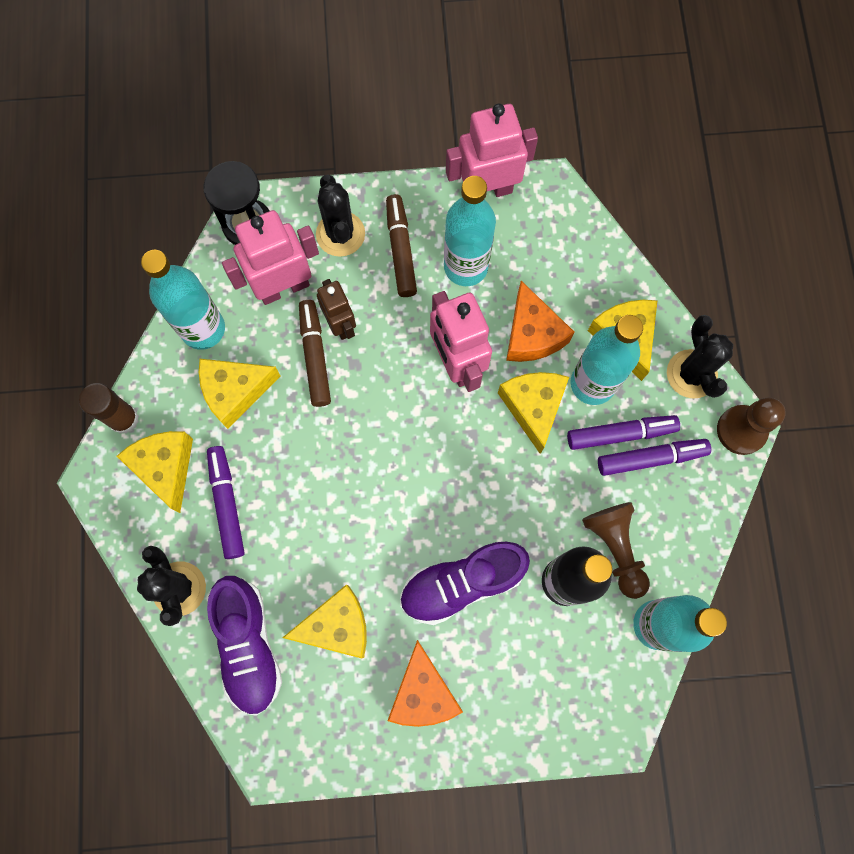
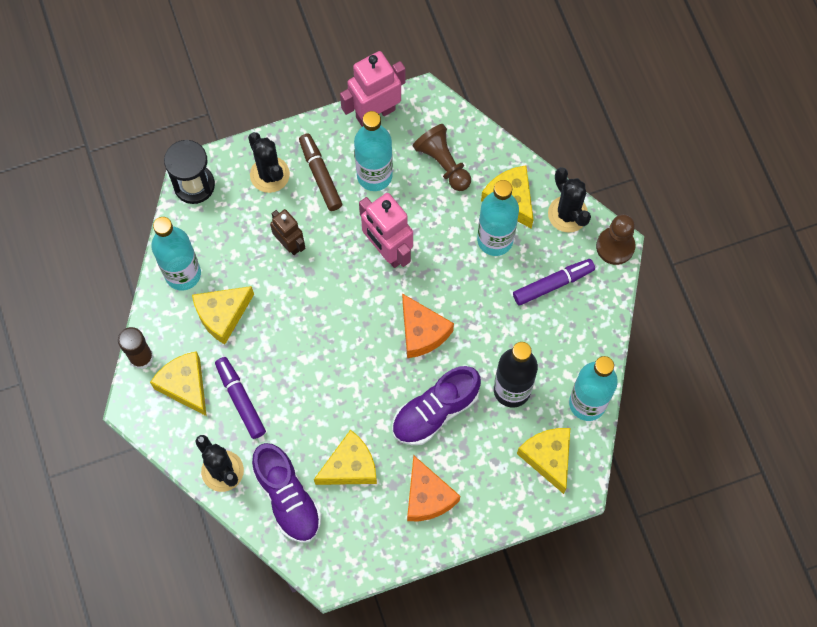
camera: 15 degrees left, 5 degrees down
(283, 287) = (237, 227): pink robot -> none
(315, 356) = (276, 272): brown marker -> none
(532, 334) = (439, 214): orange cheese -> orange cheese (422, 332)
(533, 407) = (455, 269): yellow cheese -> yellow cheese (548, 458)
(615, 548) = (543, 356): brown pawn -> brown pawn (443, 163)
(620, 434) = (526, 272): purple marker -> none

